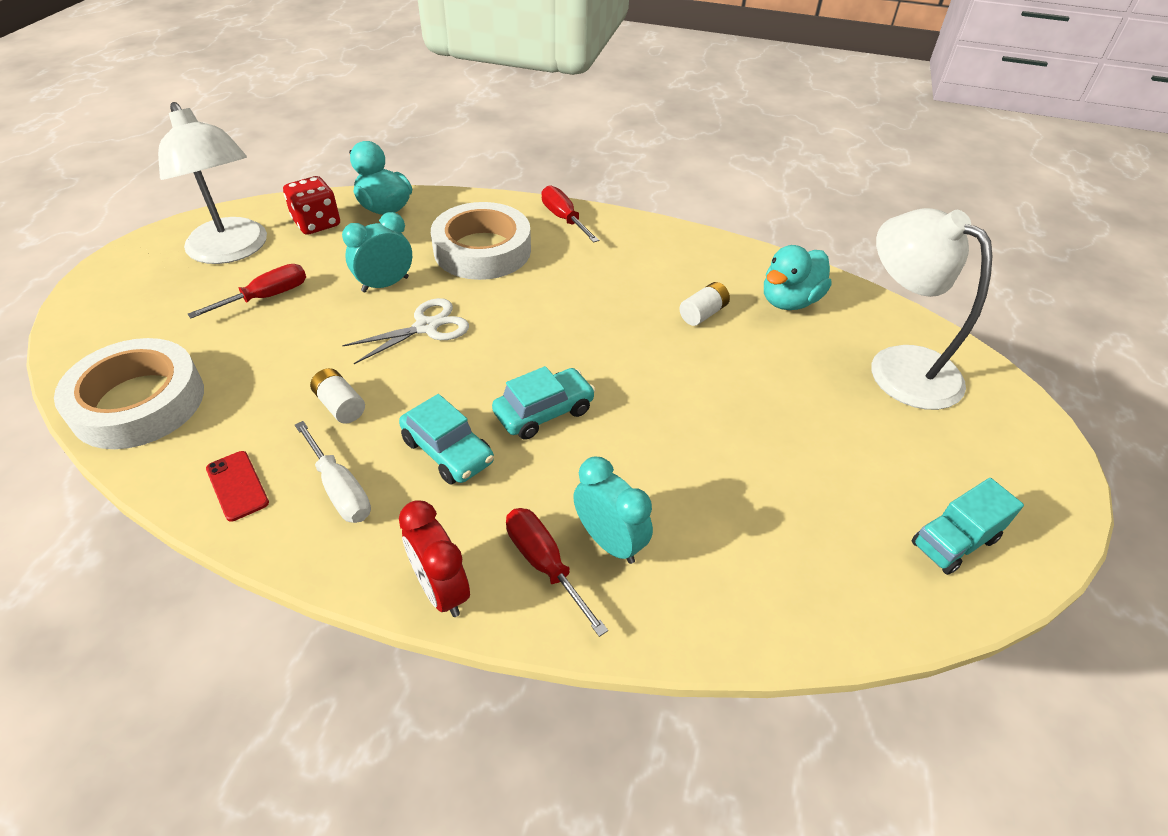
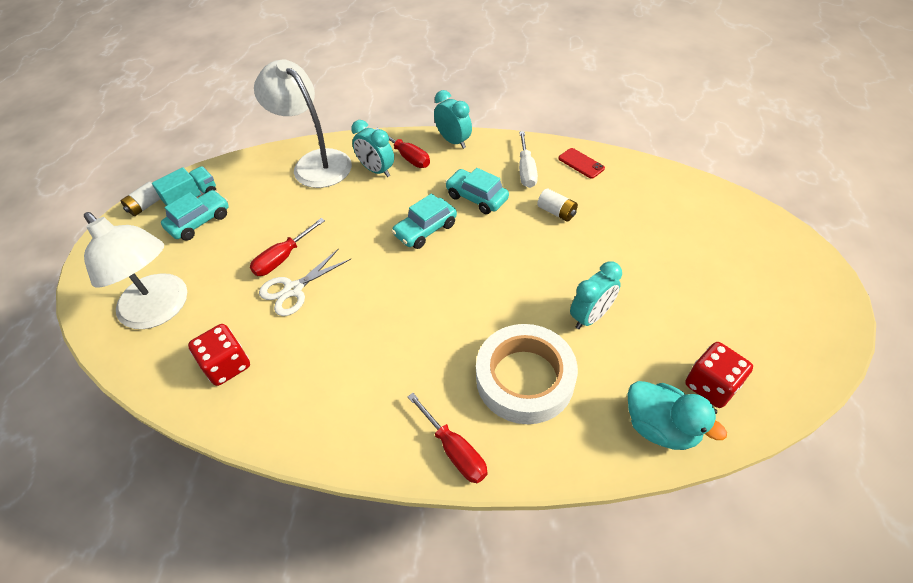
camera: 175 degrees right, 5 degrees up
(138, 402) = (680, 193): white tape -> none
(232, 250) = (754, 330): white lamp -> white lamp (315, 163)
(266, 297) = (676, 285): red screwdriver -> red screwdriver (283, 258)
(340, 489) = (526, 170): white screwdriver -> white screwdriver turned 135 degrees counterclockwise
(426, 327) = (533, 280): white scissors -> white scissors (293, 289)
(441, 590) = (453, 141): red clock -> turquoise clock
(703, 314) = (309, 335): white battery -> white battery (146, 206)
(789, 301) = (227, 365): turquoise duck -> red dice
(913, 488) = (199, 221): none -> turquoise car

